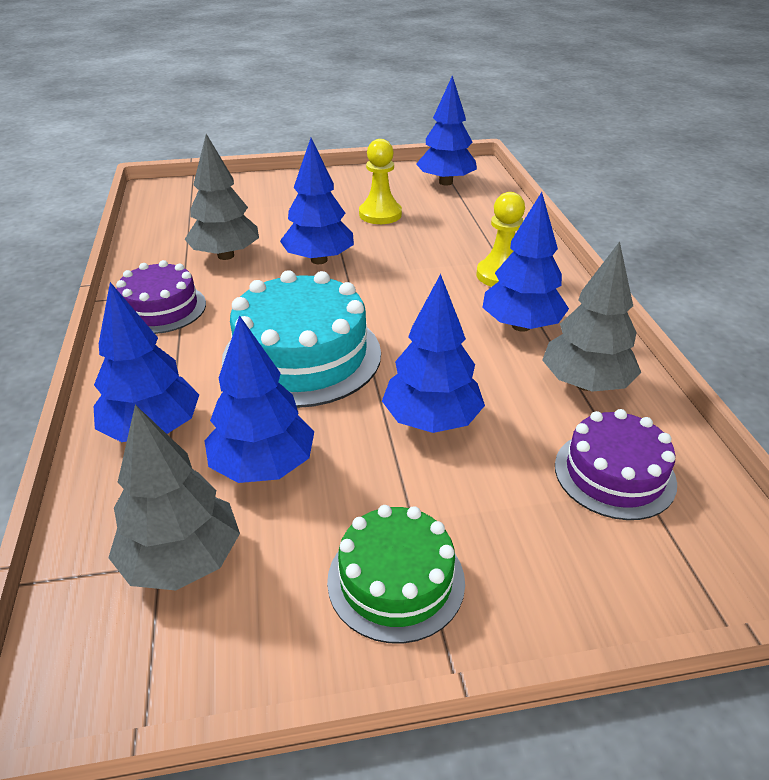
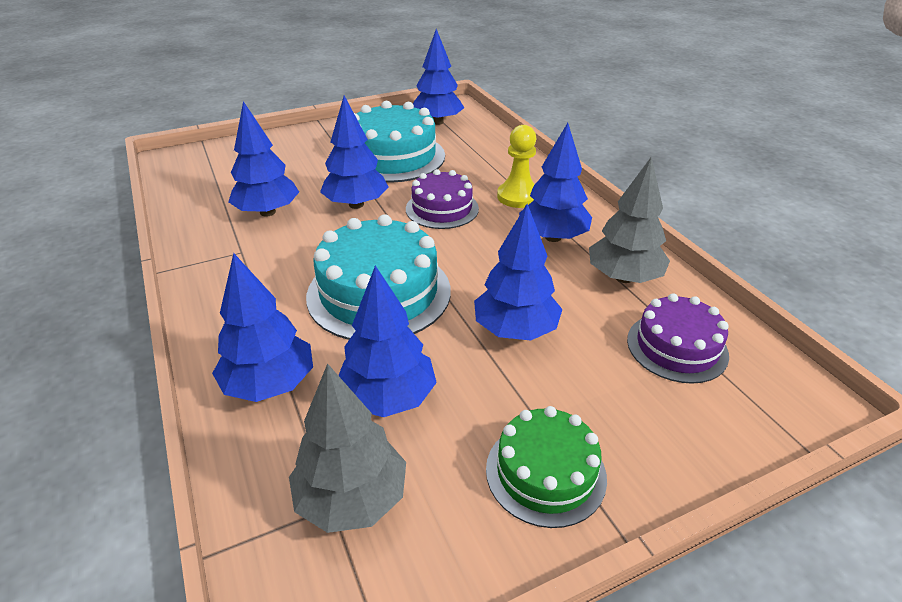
camera: 15 degrees left, 0 degrees up
(161, 308) = (226, 270): purple cake -> purple cake (442, 209)
(226, 256) = (267, 212): grey tree -> blue tree
(380, 214) = (393, 157): yellow pawn -> turquoise cake

